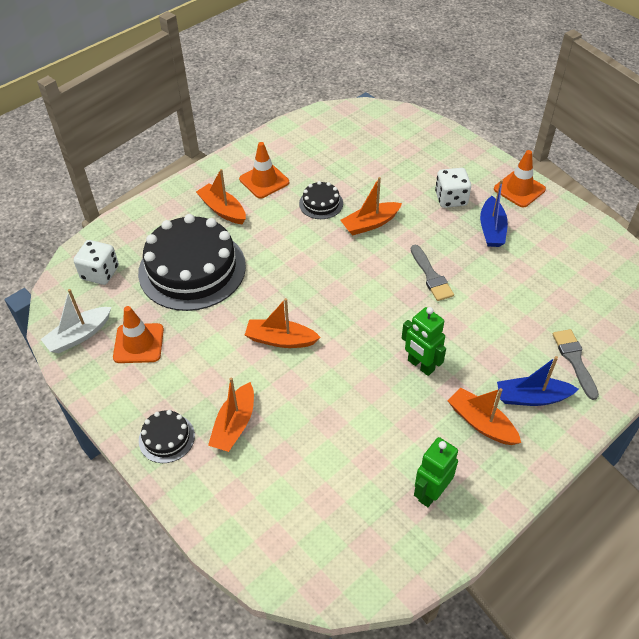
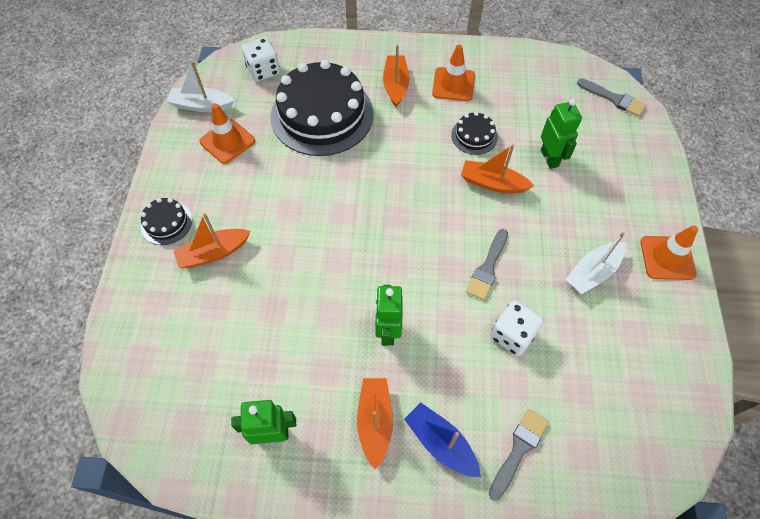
camera: 45 degrees right, 10 degrees up
(280, 340) = (315, 219): orange boat -> none
(379, 119) = (614, 99): none -> grey brush
(385, 182) = (549, 158): none -> green robot
(451, 199) = (589, 216): white dice -> white dice (512, 335)
(492, 229) = (592, 272): blue boat -> white boat

